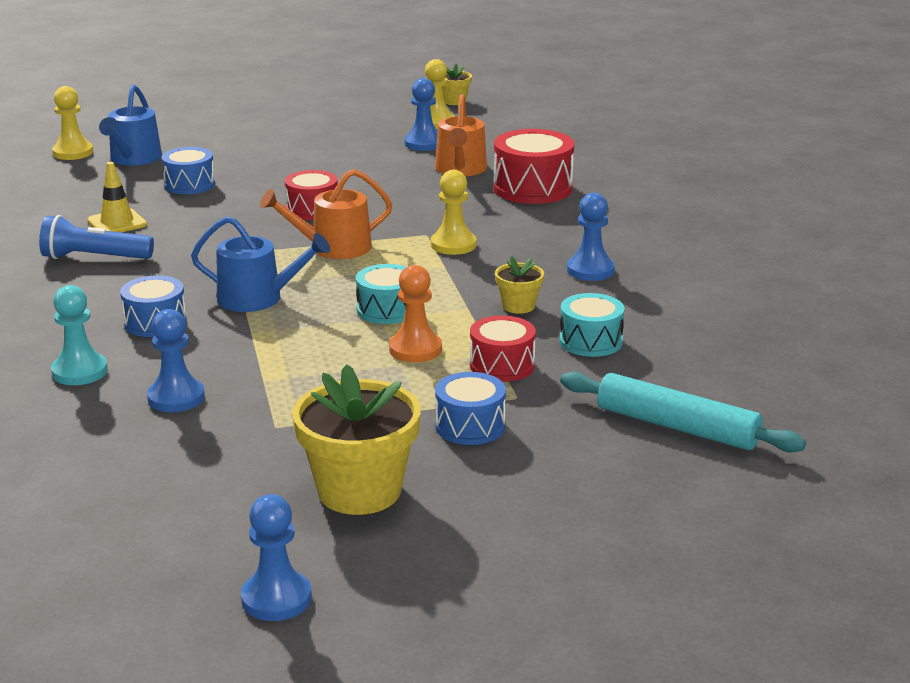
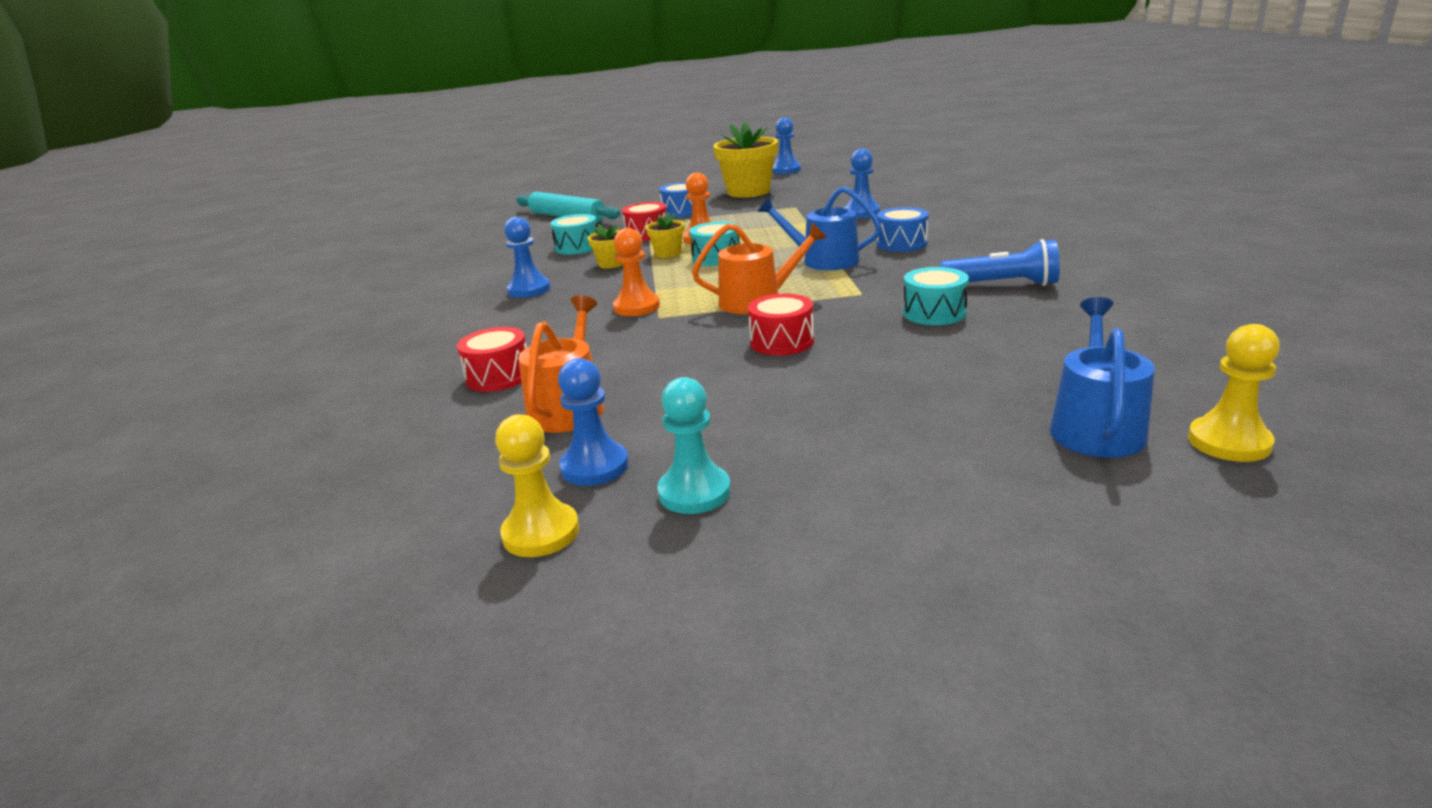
camera: 170 degrees left, 0 degrees up
(80, 371) = (936, 219): turquoise pawn -> turquoise pawn (694, 492)
(117, 223) = (1014, 320): yellow traffic cone -> none
(177, 231) = (934, 313): none -> turquoise drum
(189, 184) = (960, 375): blue drum -> none
(453, 245) = (636, 307): yellow pawn -> orange pawn
(454, 101) = (450, 629): yellow flower pot -> yellow flower pot (668, 253)
(532, 188) = (499, 376): red drum -> red drum, size x0.64

